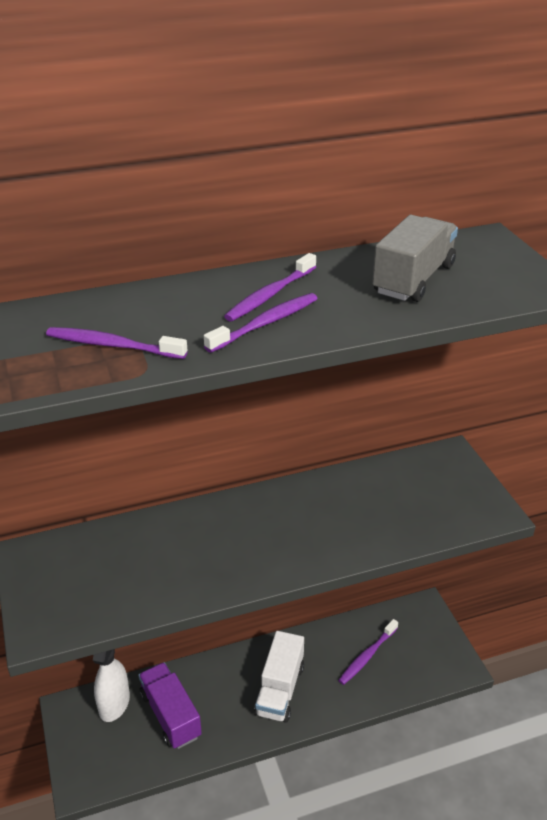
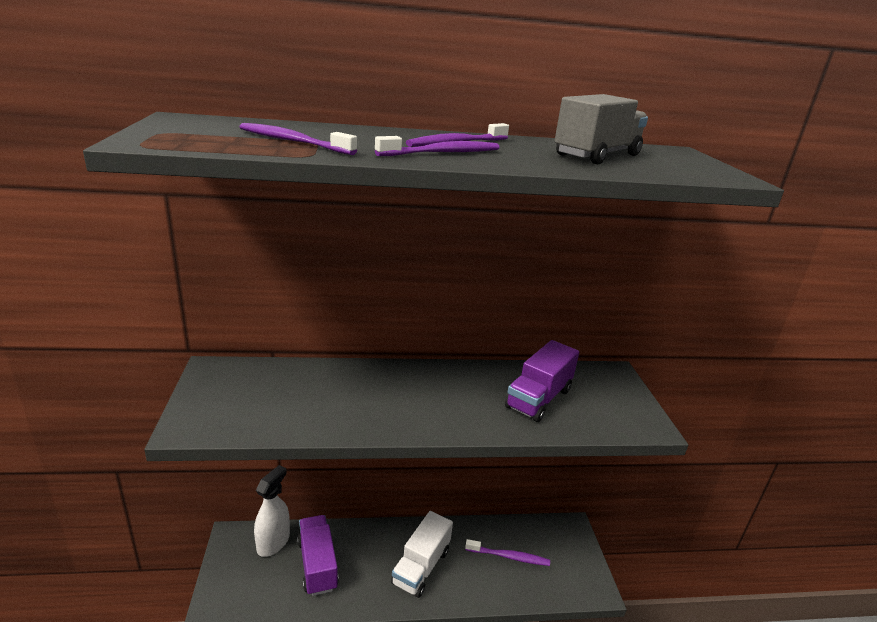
camera: 10 degrees right, 10 degrees down
(367, 656) = (509, 557): purple toothbrush -> purple toothbrush turned 135 degrees counterclockwise
(381, 507) = (538, 398): none -> purple truck

